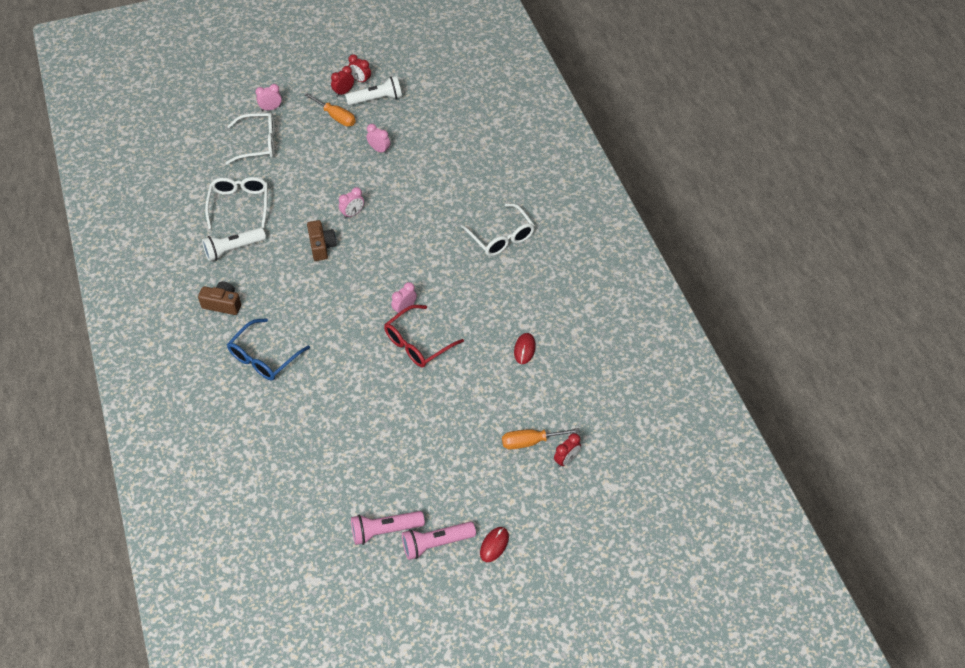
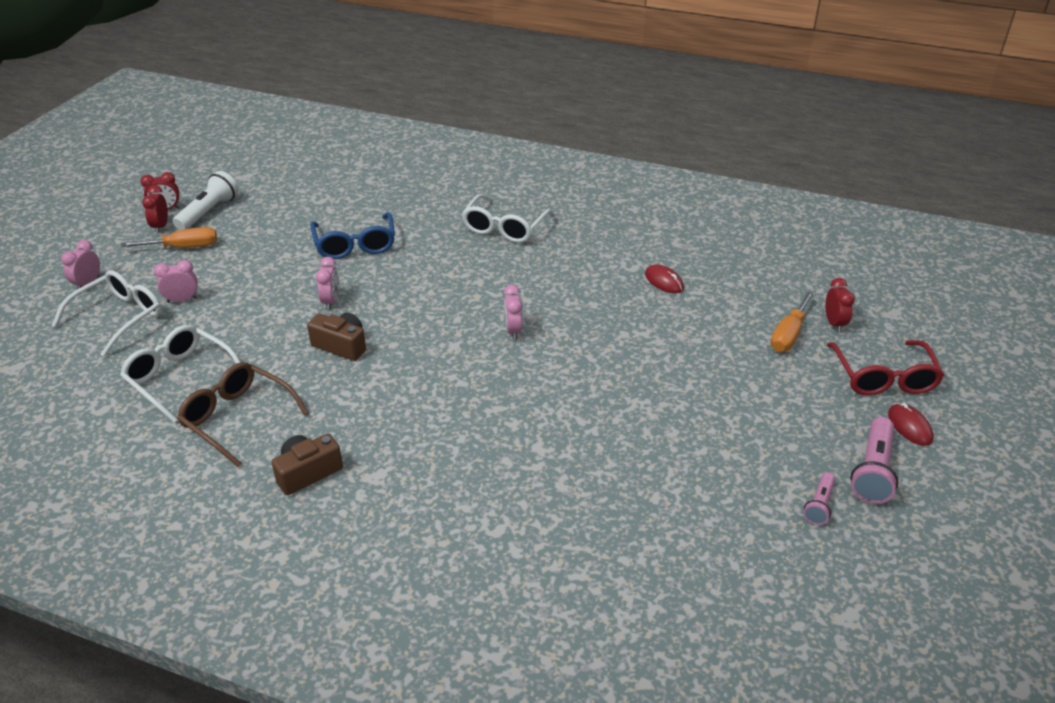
camera: 50 degrees left, 15 degrees down
(233, 249) = (237, 418): white flashlight -> brown glasses
(264, 357) = (440, 478): blue glasses -> blue glasses (355, 245)
(379, 150) = (276, 243): pink clock -> pink clock (182, 300)
(385, 530) = (819, 505): pink flashlight -> pink flashlight, size x0.58
(417, 343) = (572, 345): red glasses -> red glasses (883, 378)
(501, 237) = (504, 228): white glasses -> white glasses turned 105 degrees clockwise

